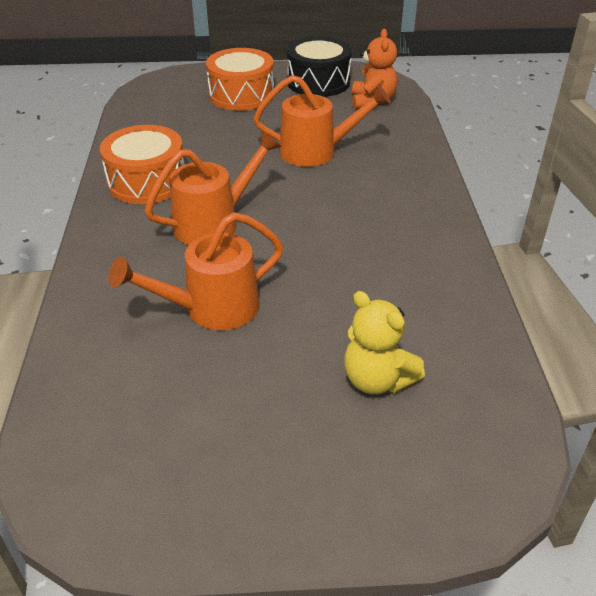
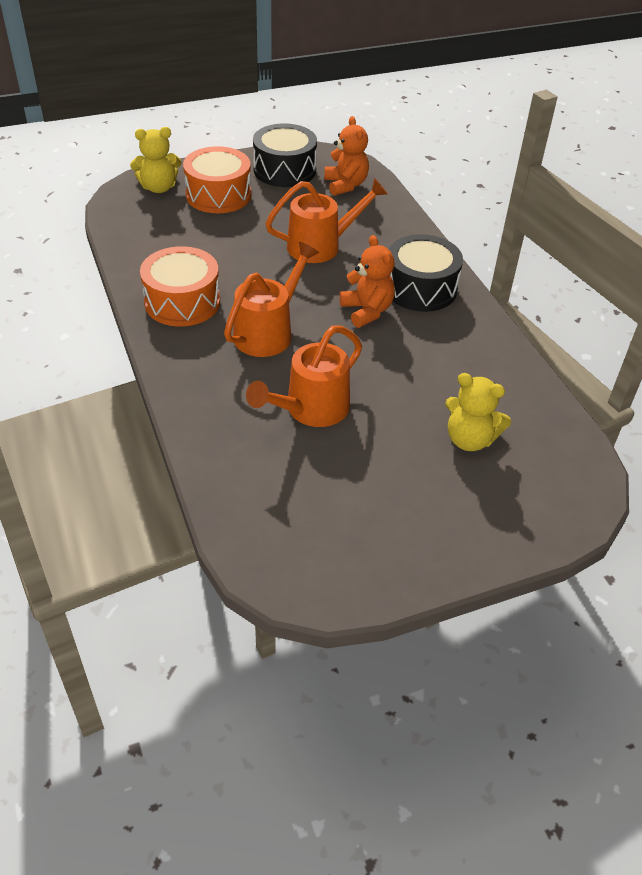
camera: 20 degrees left, 5 degrees up
(190, 82) = (159, 187): none -> yellow teddy bear
(330, 220) = (367, 311): none -> orange teddy bear
(401, 207) = (420, 288): none -> black drum

